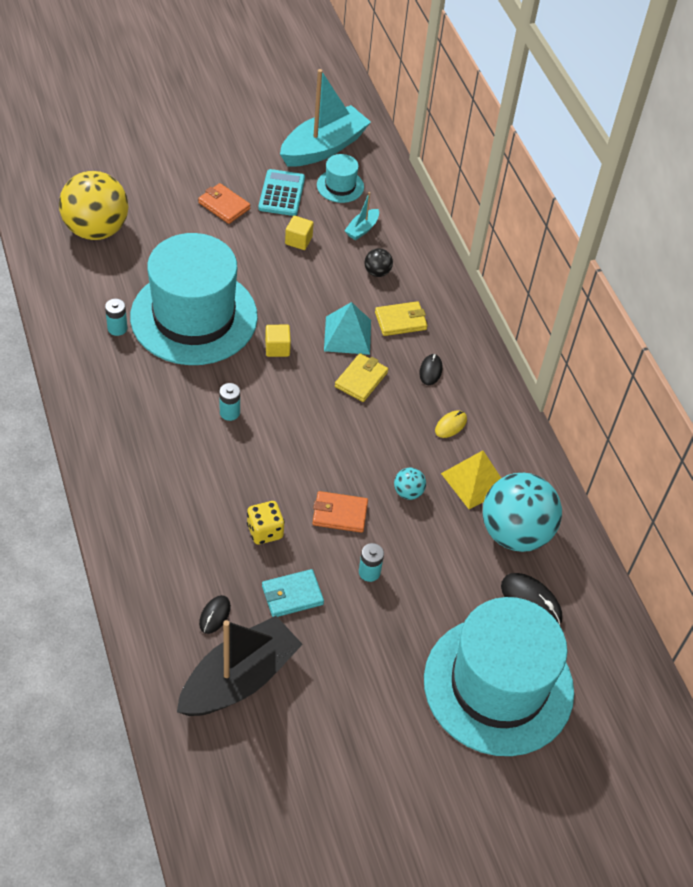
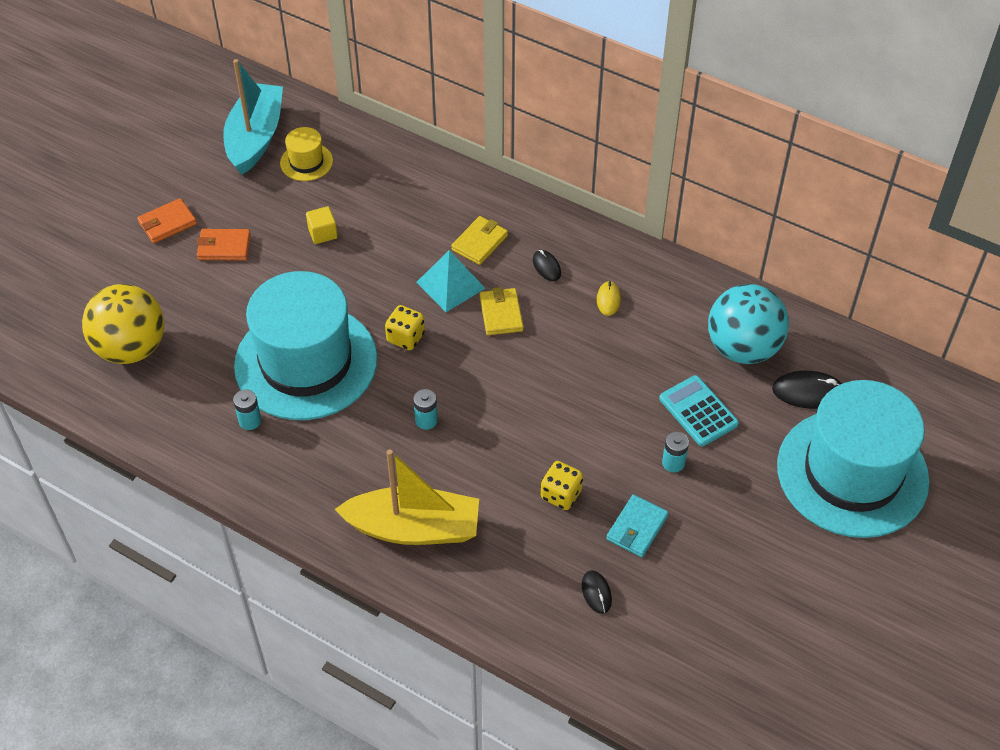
camera: 35 degrees left, 0 degrees up
(143, 476) = (414, 528): none -> yellow boat
(239, 679) = (669, 626): black boat -> none
(277, 348) = (405, 337): yellow cube -> yellow dice
(281, 193) = (263, 202): turquoise calculator -> turquoise calculator (698, 411)
(340, 186) = (306, 162): turquoise hat -> yellow hat
(340, 514) = (602, 435): orange wallet -> orange wallet (167, 223)
(362, 229) = (365, 187): turquoise boat -> none
(377, 272) = (417, 215): black ball -> none
(408, 492) = (634, 377): turquoise ball -> none
(474, 481) = (672, 330): yellow pyramid -> none

